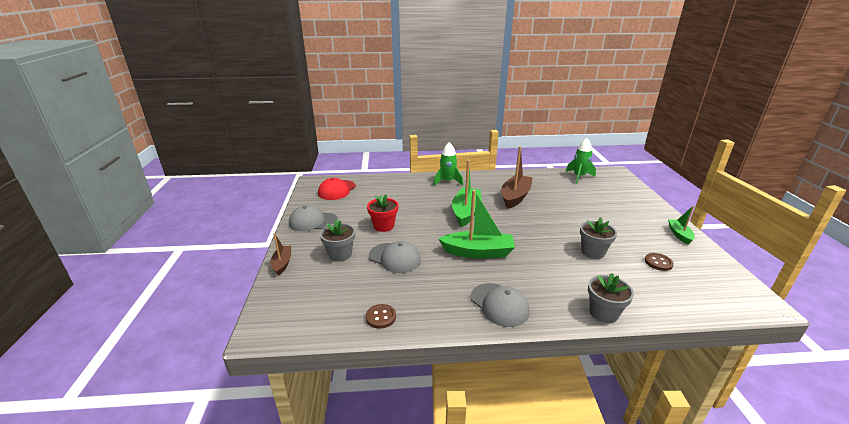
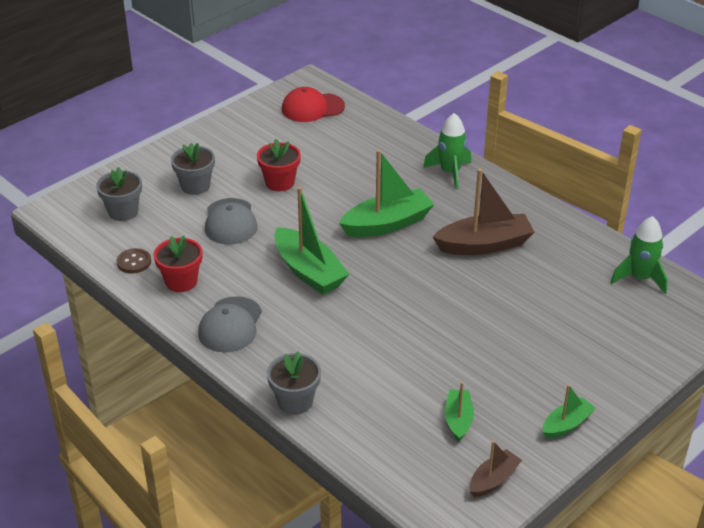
camera: 50 degrees right, 10 degrees up
(282, 263) = (142, 163): brown boat -> brown boat (493, 480)
(313, 221) = (229, 134): grey cap -> none
(429, 305) = (181, 281): none -> red flower pot
(593, 252) = (417, 358): grey flower pot -> grey flower pot (123, 211)
(658, 262) = (458, 420): brown button -> green boat

